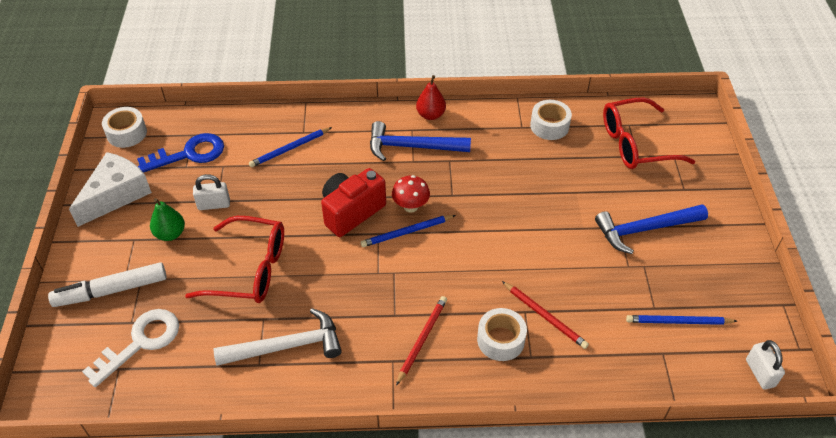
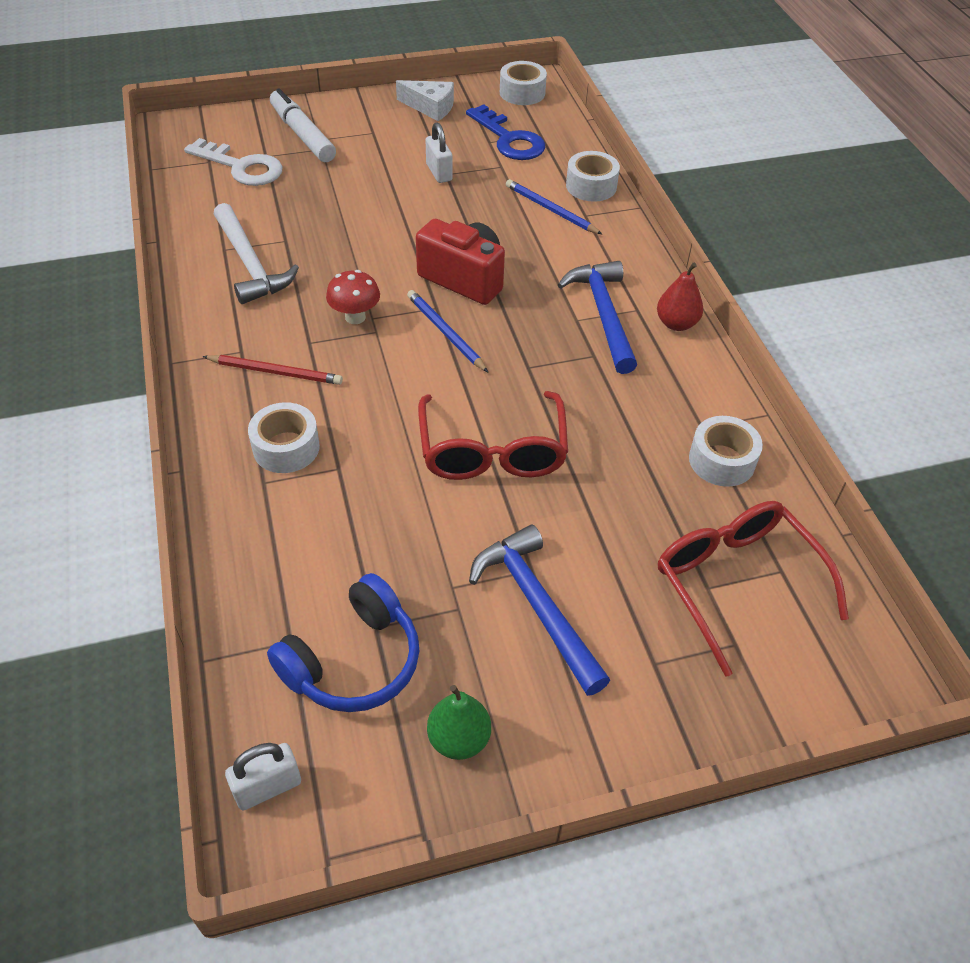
camera: 75 degrees right, 0 degrees up
(116, 194) = (430, 107): white cheese -> white cheese, size x0.66
(170, 234) = (387, 153): green pear -> green pear (459, 739)
(249, 269) = (351, 216): red glasses -> red glasses (492, 450)
(271, 121) = (591, 186): none -> white tape
(411, 206) = (492, 330): red mushroom -> red mushroom (355, 317)
(545, 316) = (334, 491): red pencil -> none
(678, 322) = (353, 661): blue pencil -> blue headphones

